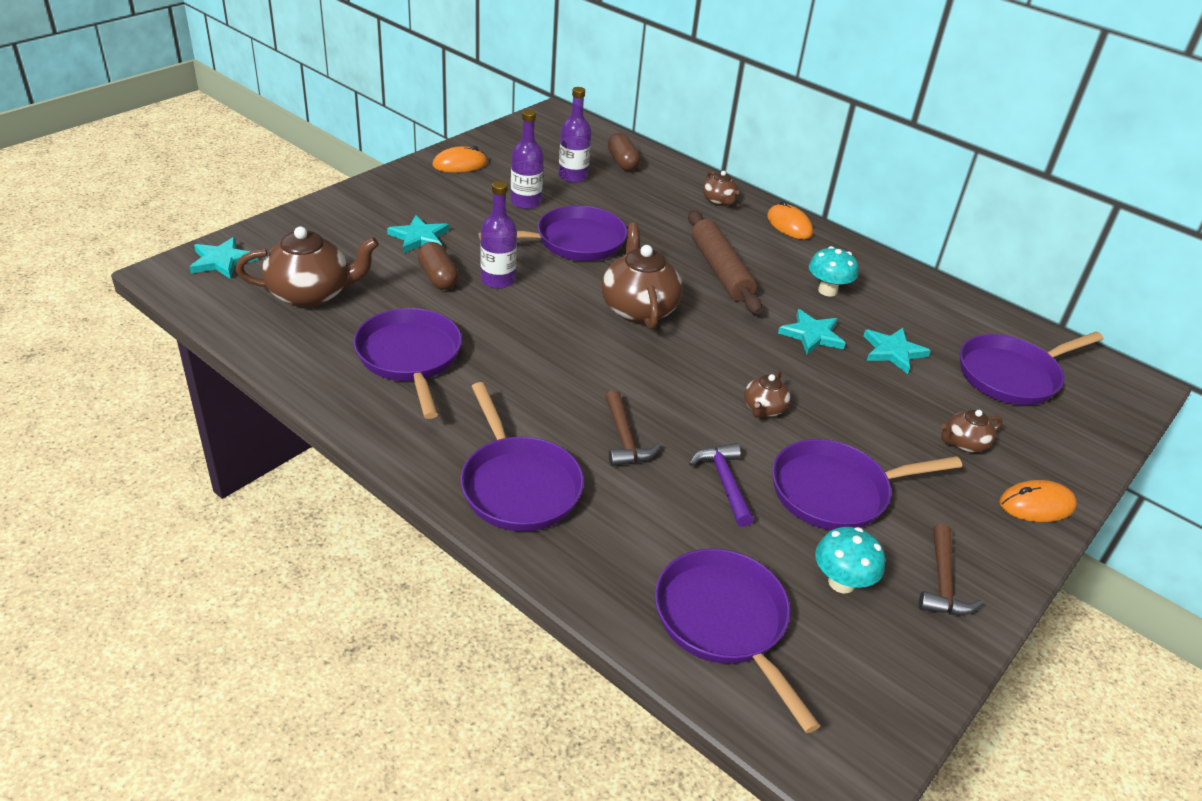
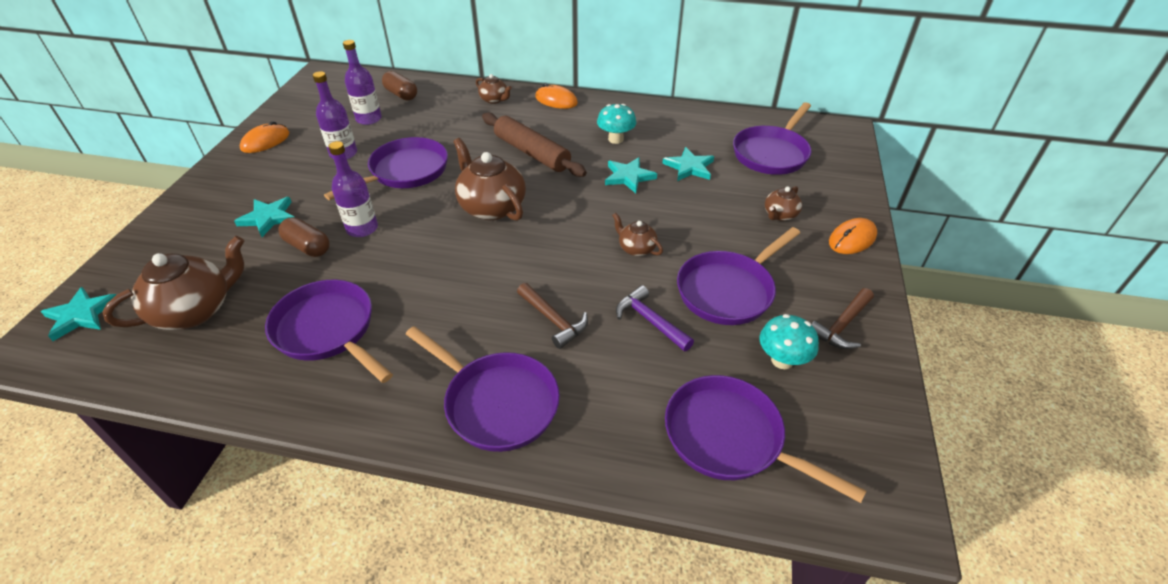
camera: 25 degrees left, 5 degrees up
(763, 409) = (636, 248): brown teapot -> brown teapot turned 135 degrees clockwise
(942, 582) = (842, 325): brown hammer -> brown hammer turned 60 degrees clockwise

